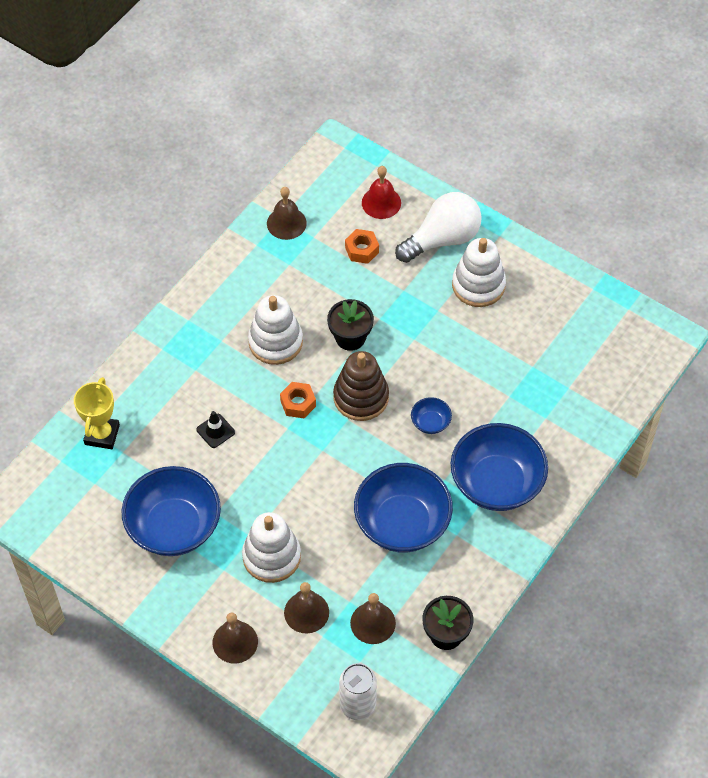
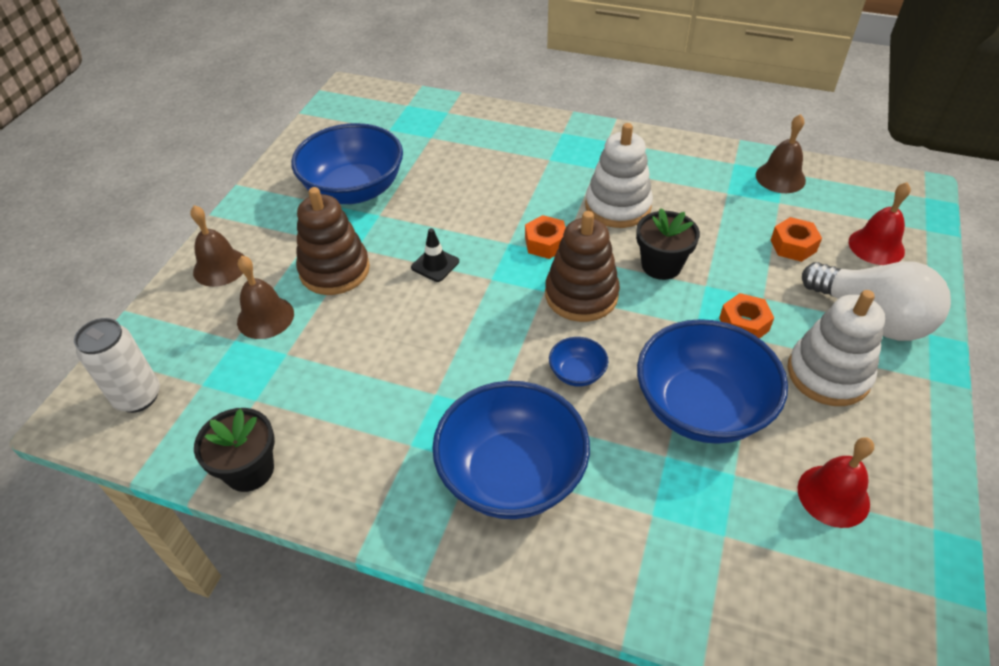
camera: 75 degrees right, 10 degrees down
(102, 435) = (445, 120): yellow trophy -> none
(215, 431) = (481, 190): black traffic cone -> black traffic cone (435, 264)
(271, 556) = (334, 270): white stacking toy -> brown stacking toy
(373, 623) = (258, 384): brown bell -> none
(402, 523) = (412, 379): blue bowl -> blue bowl (701, 407)
(423, 312) = (744, 324): none -> orange nut
(560, 324) = (833, 495): none -> red bell

